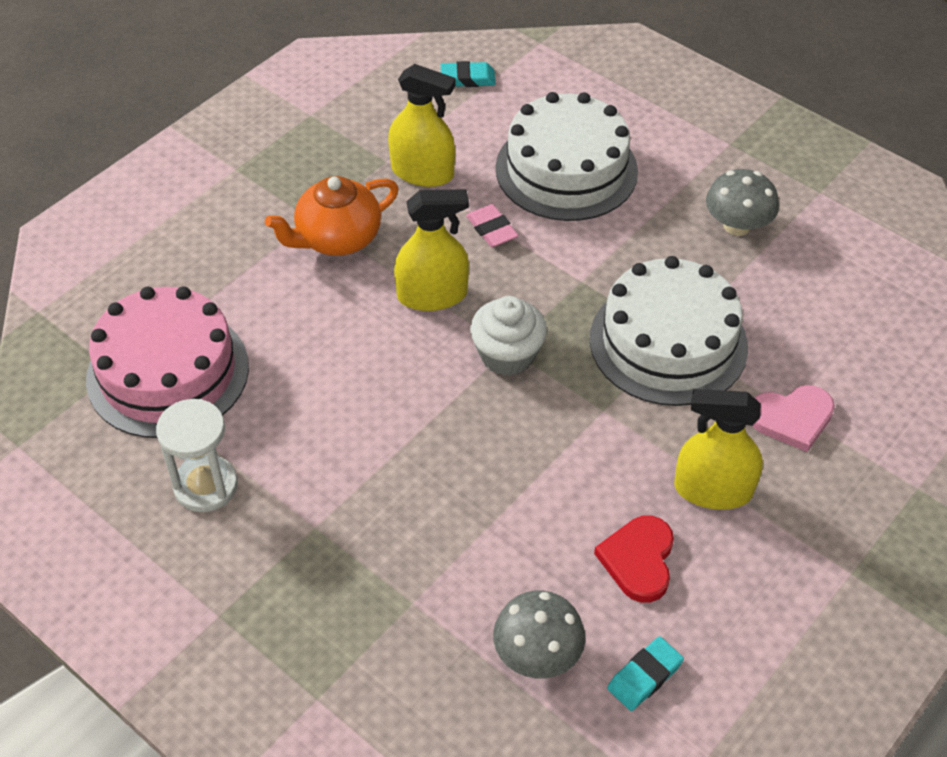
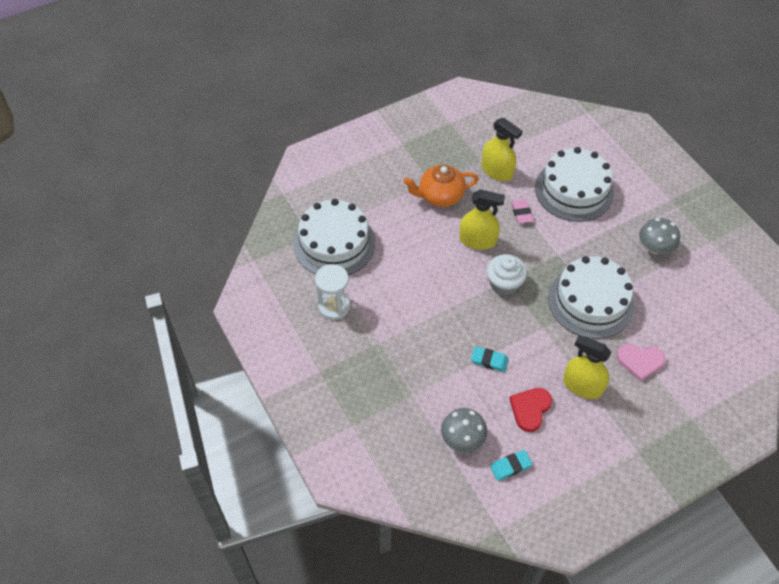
camera: 20 degrees right, 5 degrees up
(168, 372) = (334, 243): pink cake -> white cake
(468, 78) = (540, 123): turquoise eraser -> turquoise eraser (489, 360)

